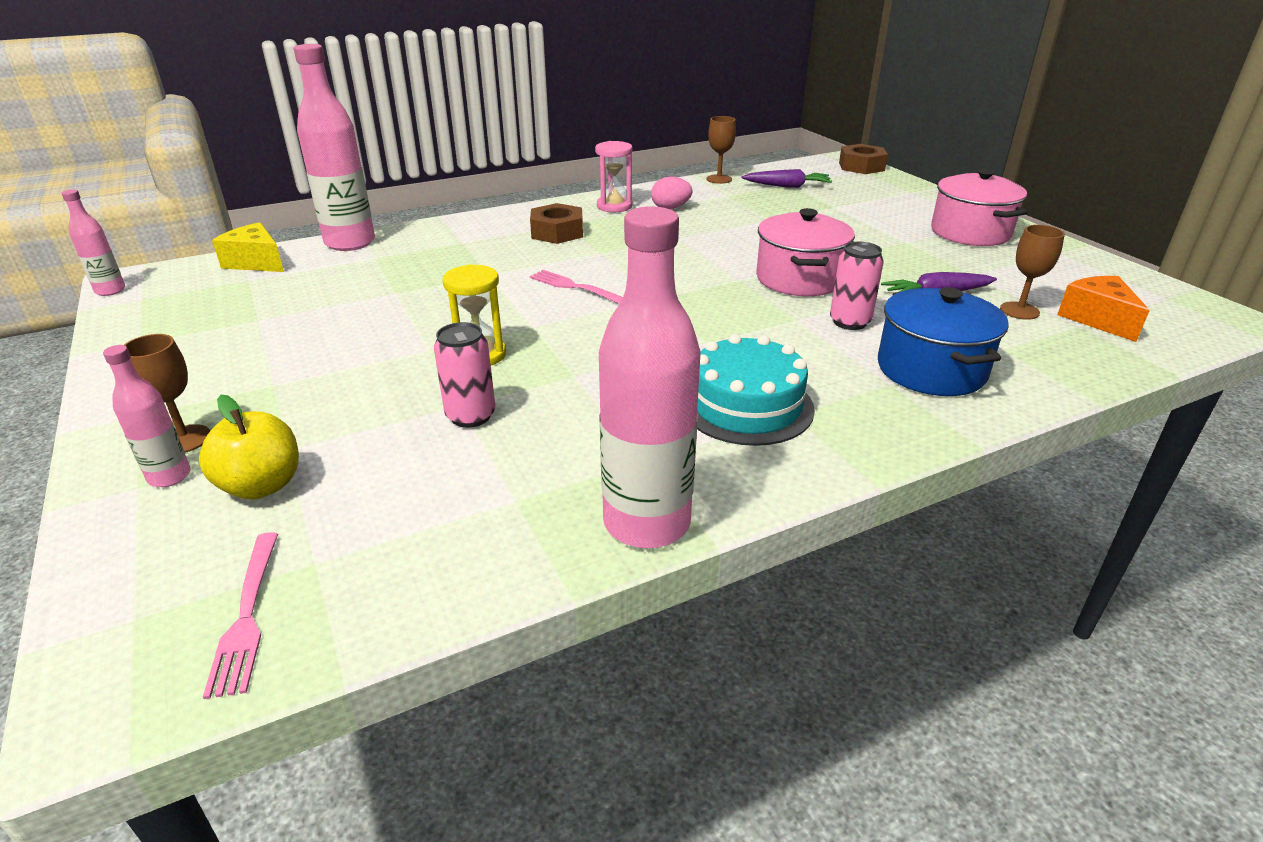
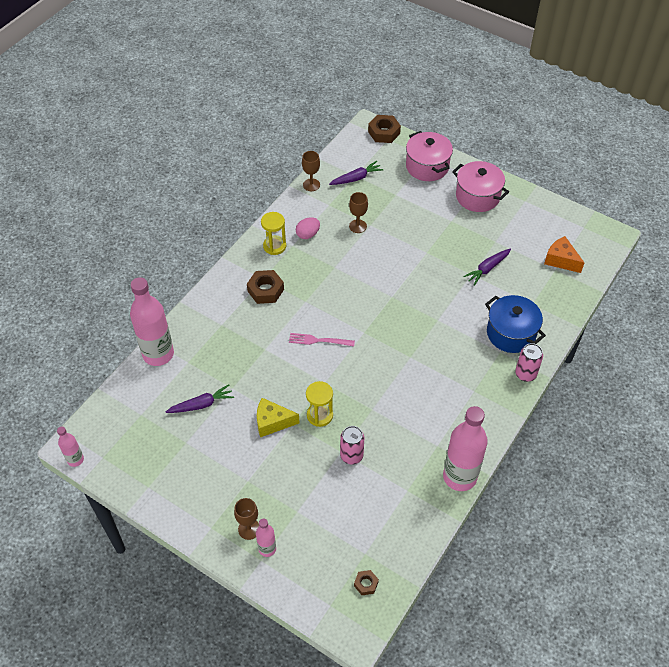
camera: 30 degrees left, 20 degrees up
(247, 617) = (366, 584): pink fork -> brown nut
(256, 262) = (126, 397): yellow cheese -> yellow cheese (272, 422)
(262, 485) = (308, 533): yellow apple -> none
(333, 294) = (201, 404): none -> purple carrot
(614, 206) = (274, 246): pink hourglass -> yellow hourglass
(746, 405) = (453, 394): turquoise cake -> none
(799, 279) = (420, 283): pink pot -> pink pot (427, 166)
(849, 322) = (462, 311): pink can -> pink can (525, 374)
(1019, 311) = (527, 267): brown goblet -> brown goblet (357, 226)

